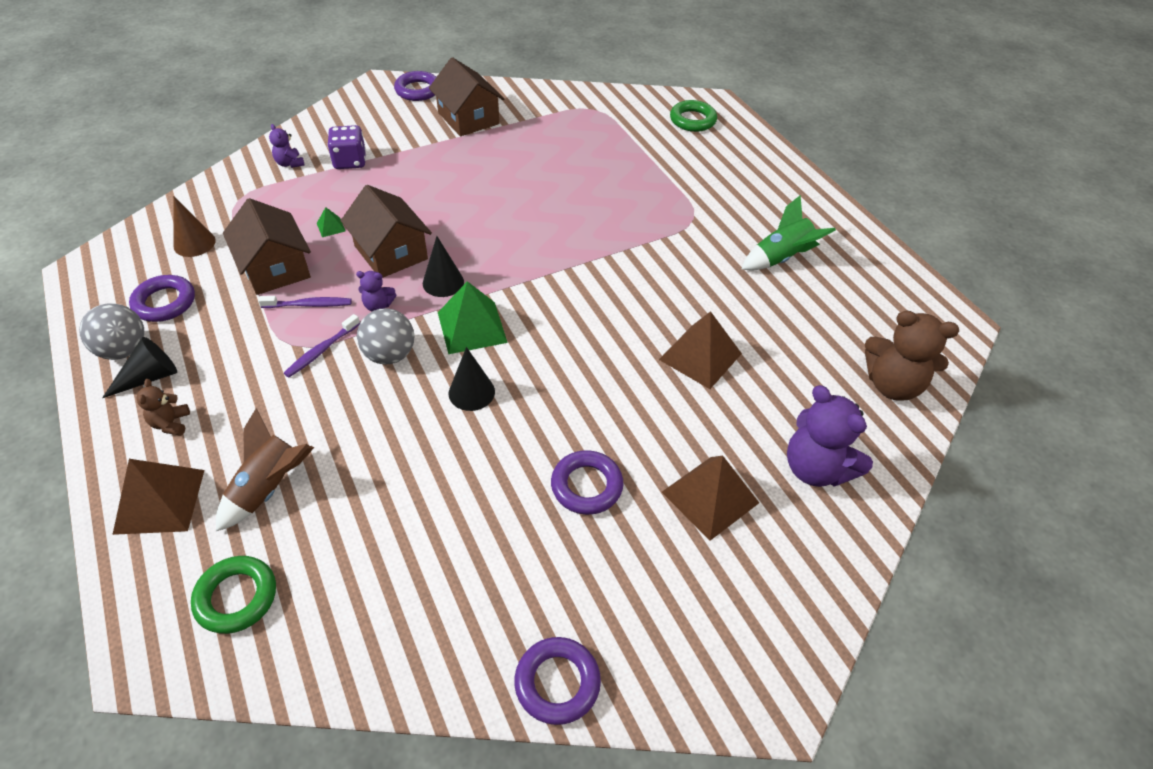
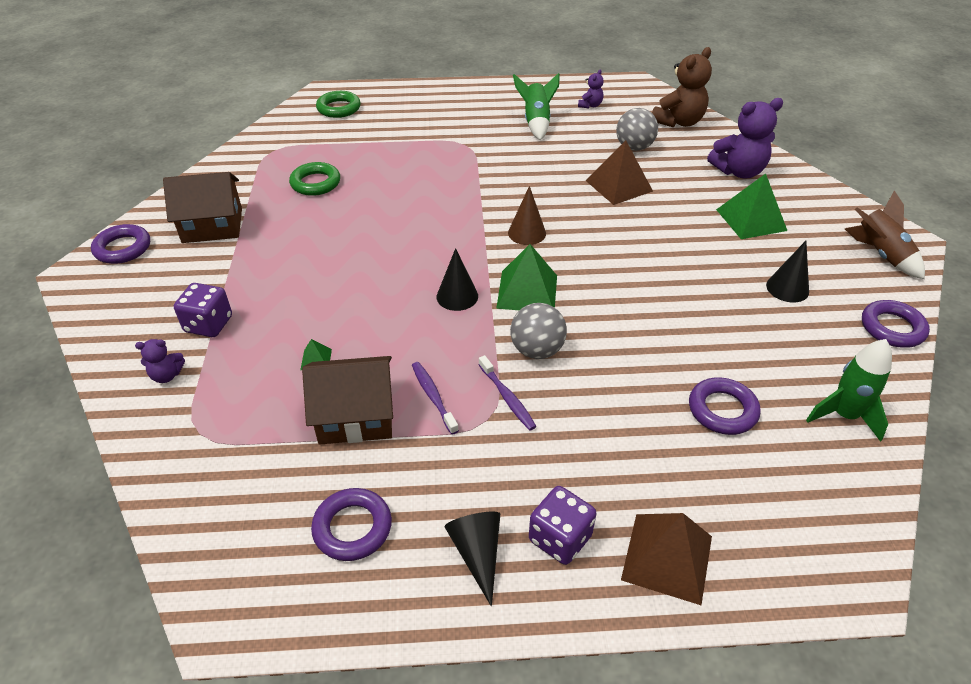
camera: 65 degrees left, 5 degrees down
(124, 350) = (417, 578): grey ball -> grey ball (634, 147)
(171, 423) = (560, 538): brown teddy bear -> purple dice
(194, 243) = (256, 486): brown cone -> brown cone (527, 233)
(236, 597) = (796, 505): green ring -> green ring (315, 183)
(269, 488) = (675, 464): brown rocket -> brown rocket (880, 255)
(309, 305) = (433, 397): purple toothbrush -> purple toothbrush turned 45 degrees counterclockwise
(376, 634) = (844, 416): none -> green rocket
(378, 305) = (464, 345): purple teddy bear -> purple teddy bear (590, 105)
(391, 252) = (390, 322): brown house -> none
(471, 392) = (606, 309): black cone -> black cone (787, 288)
(586, 486) = (726, 271): purple ring -> purple ring (722, 410)
(710, 497) = (751, 220): brown pyramid -> green pyramid

